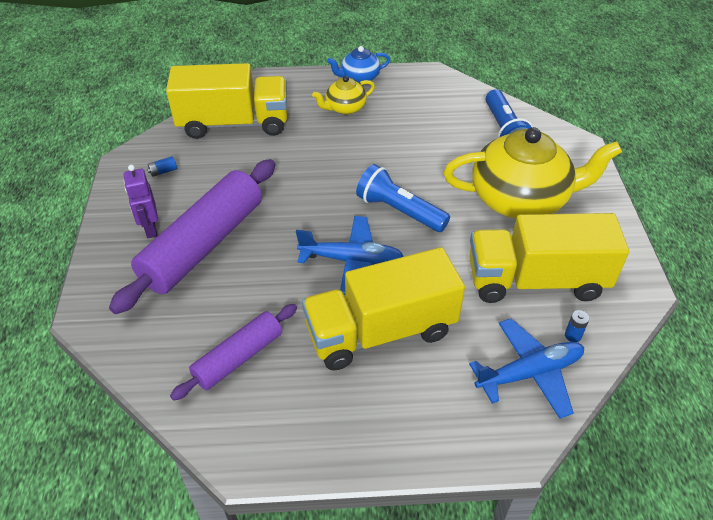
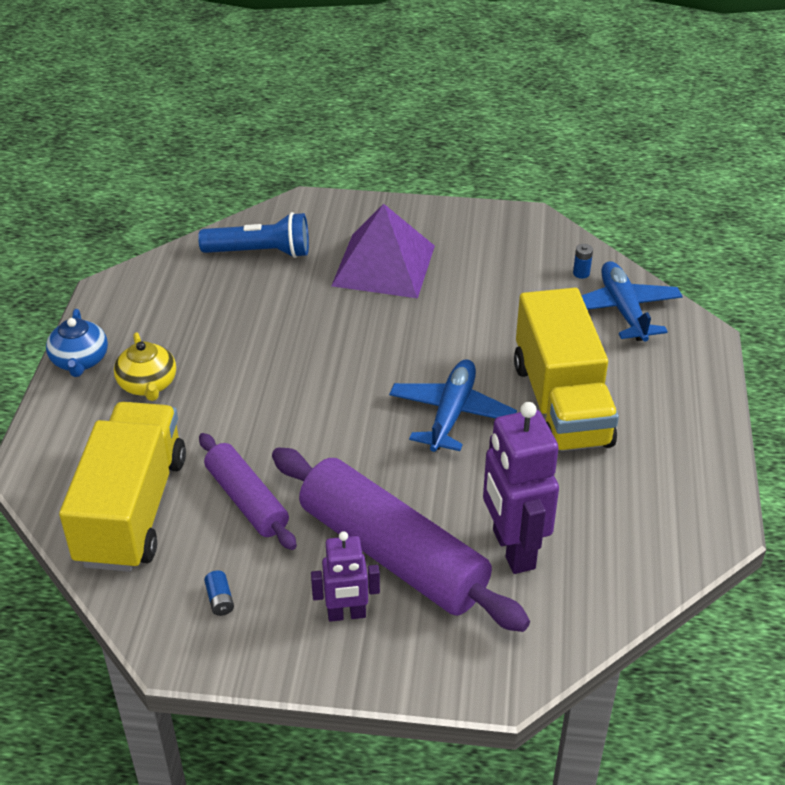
camera: 80 degrees left, 5 degrees down
(210, 311) = (512, 549): none -> purple robot
(238, 358) = (586, 526): purple rolling pin -> purple rolling pin (247, 500)
(399, 211) = (377, 362): blue flashlight -> none
(520, 199) = (384, 265): yellow teapot -> purple pyramid
(536, 280) = (507, 281): yellow truck -> none

